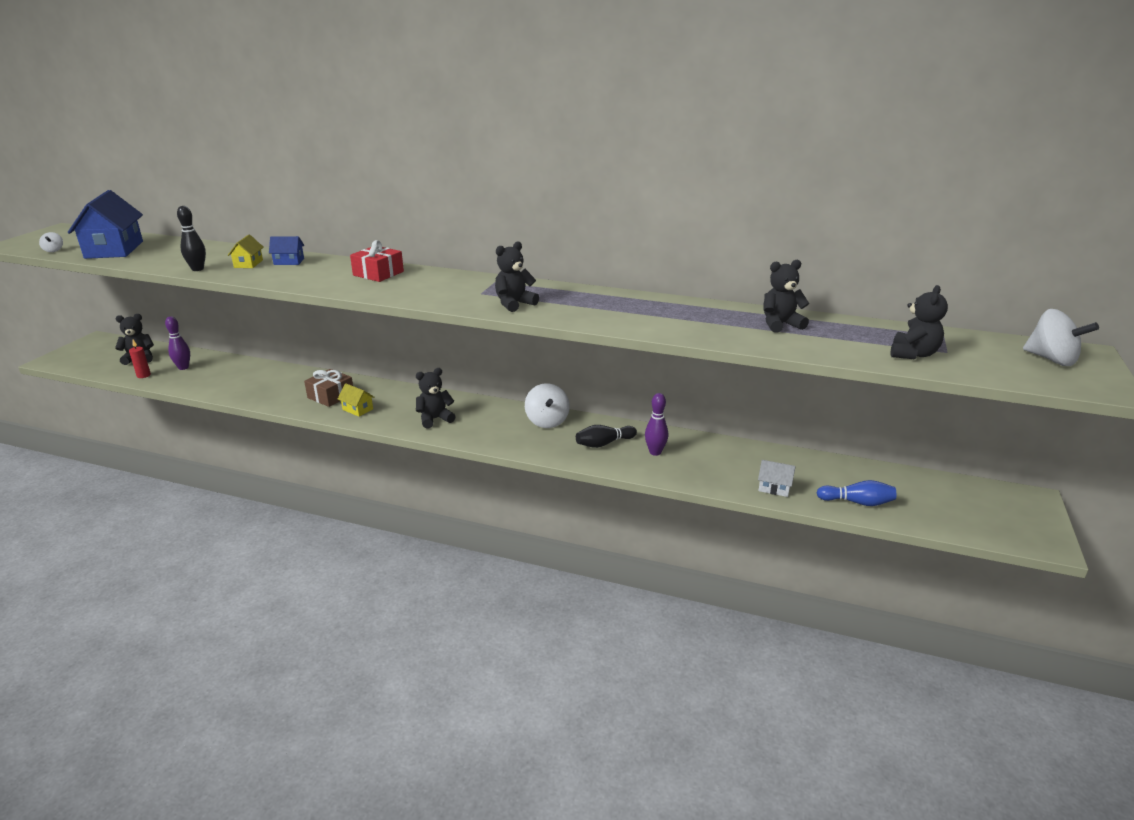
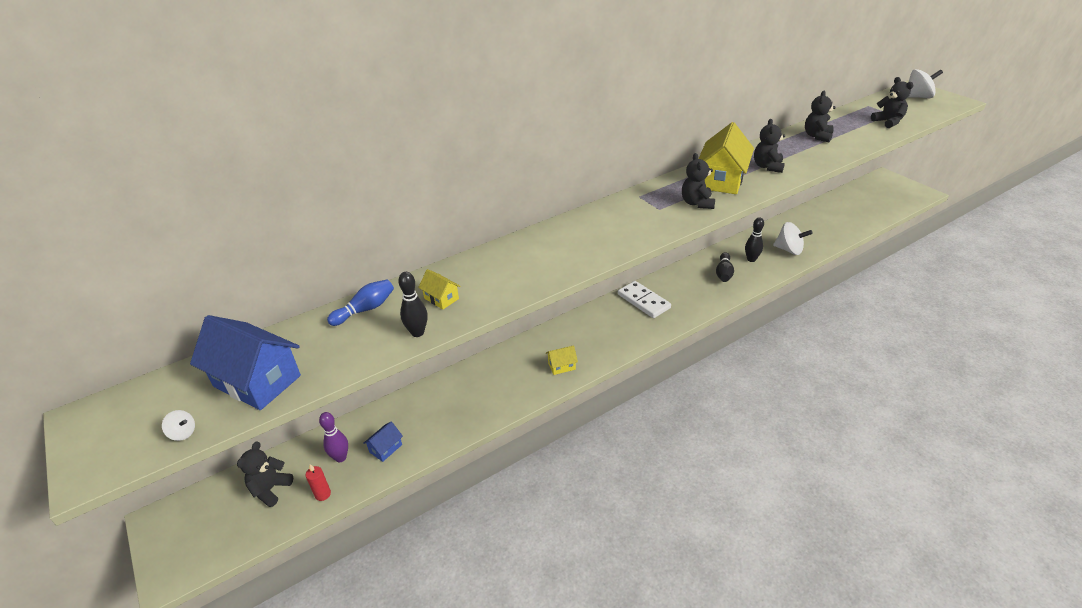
camera: 50 degrees left, 10 degrees up
(289, 262) = (465, 275): blue house -> blue house (385, 448)
(331, 396) = (520, 374): brown gift -> none
(378, 273) = (559, 238): red gift -> none
(435, 419) = (619, 332): black teddy bear -> black teddy bear (767, 167)
(498, 416) = (643, 301): none -> white domino
(547, 421) = (672, 283): white spinning top -> white spinning top (789, 250)
(582, 303) = (721, 180): none -> yellow house
(655, 452) = (751, 259): purple bowling pin -> black bowling pin
(774, 488) = (823, 239): white house -> none
(857, 502) = (856, 222): blue bowling pin -> blue bowling pin (365, 309)

